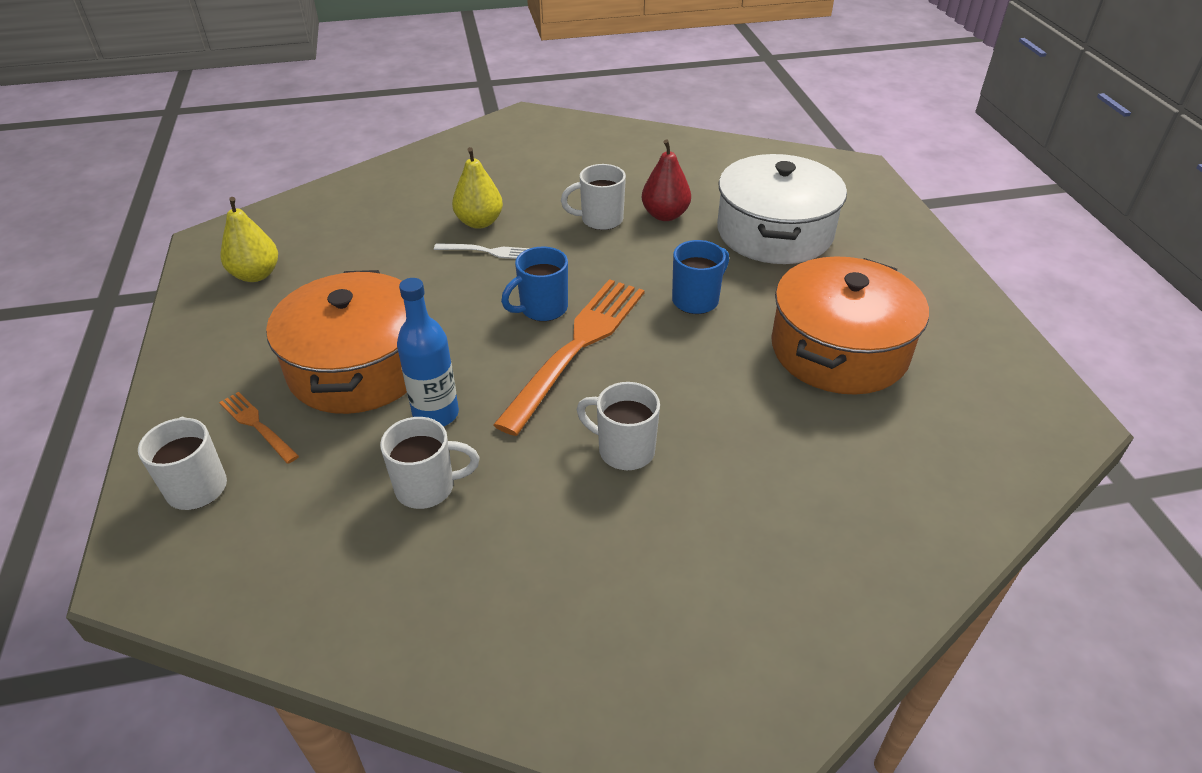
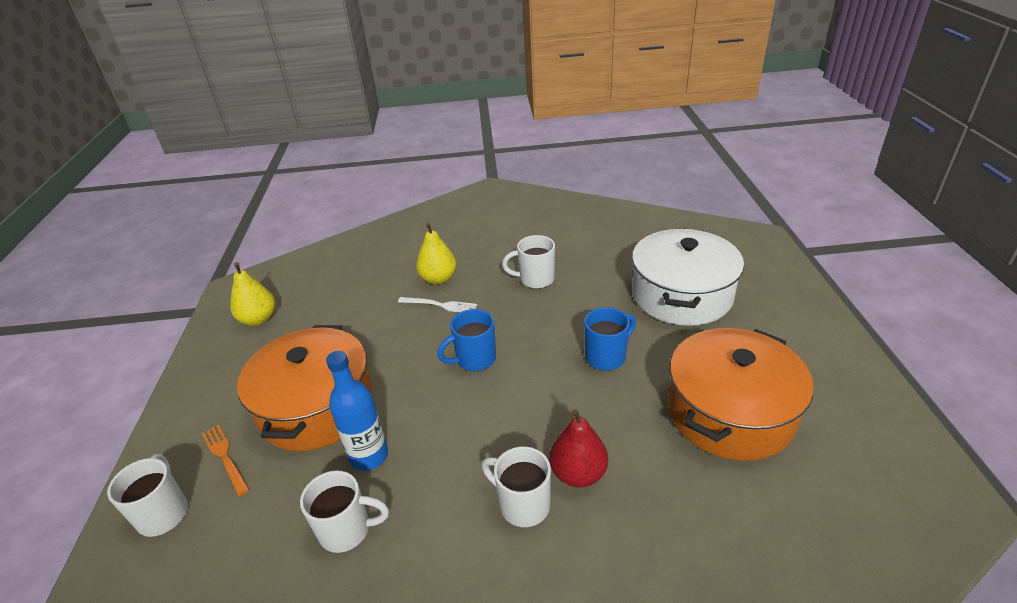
camera: 10 degrees right, 5 degrees down
(577, 346) = (498, 396): orange fork -> none
(665, 215) = (589, 276): red pear -> red pear (578, 473)

